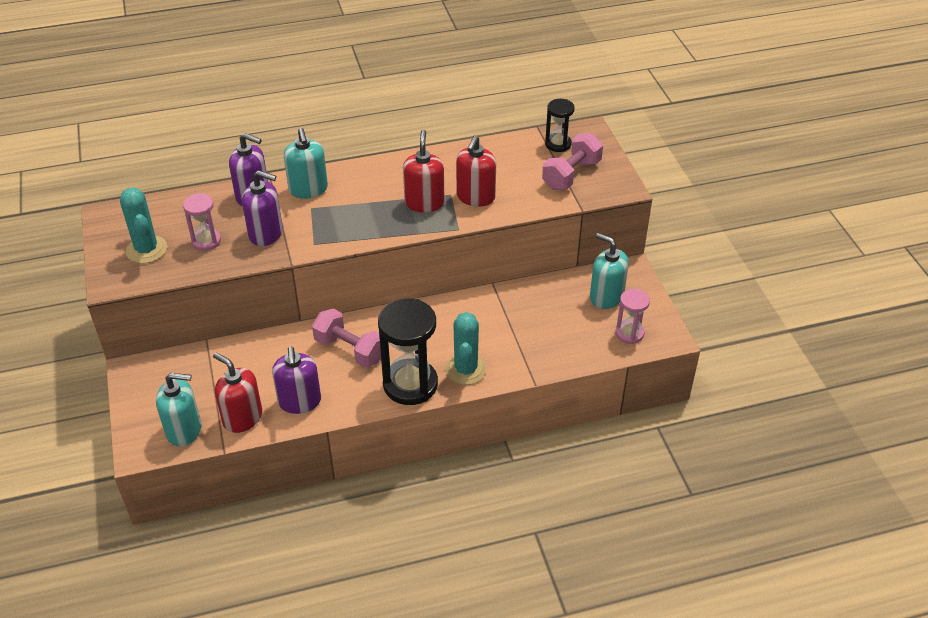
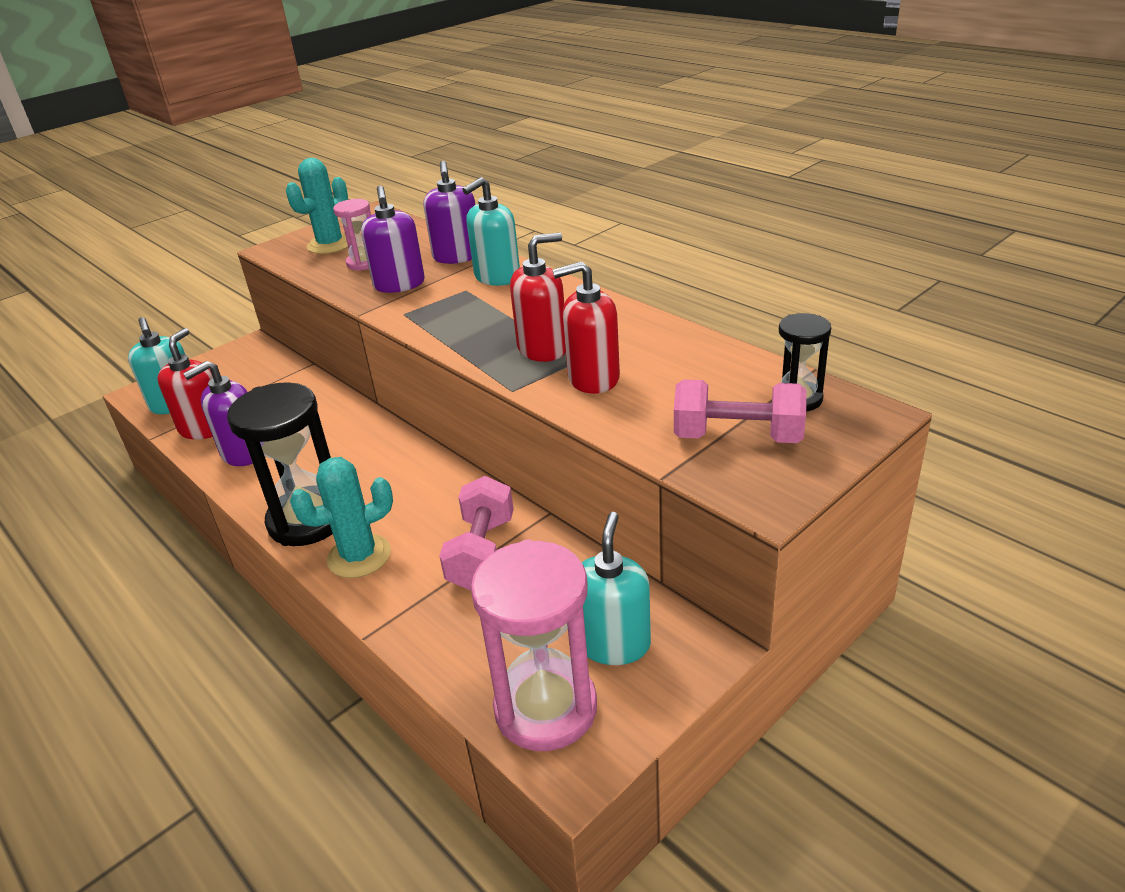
camera: 65 degrees right, 10 degrees down
(350, 350) = (345, 452): pink dumbbell -> pink dumbbell (482, 553)
(629, 333) = (545, 708): pink hourglass -> pink hourglass, size x1.84

